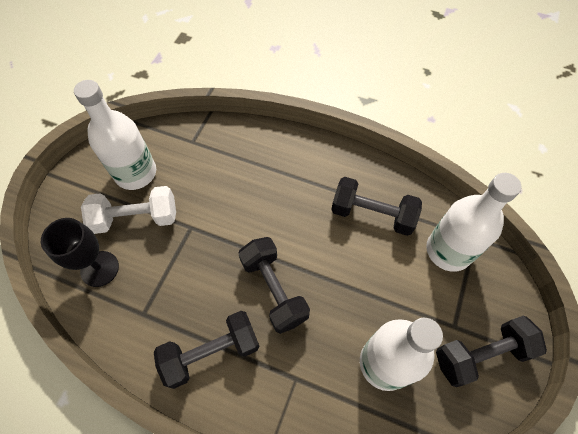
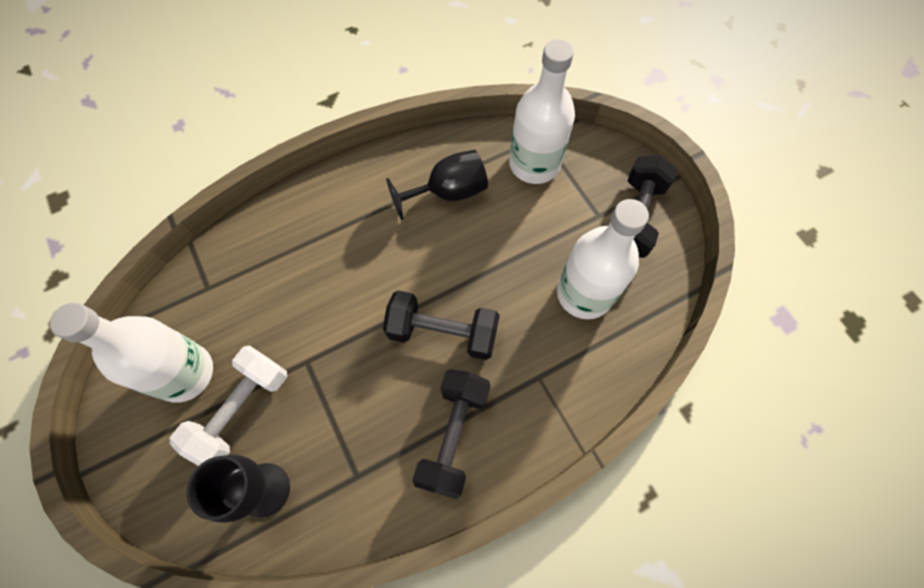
camera: 50 degrees left, 5 degrees up
(372, 214) = (448, 192): black dumbbell -> black goblet

